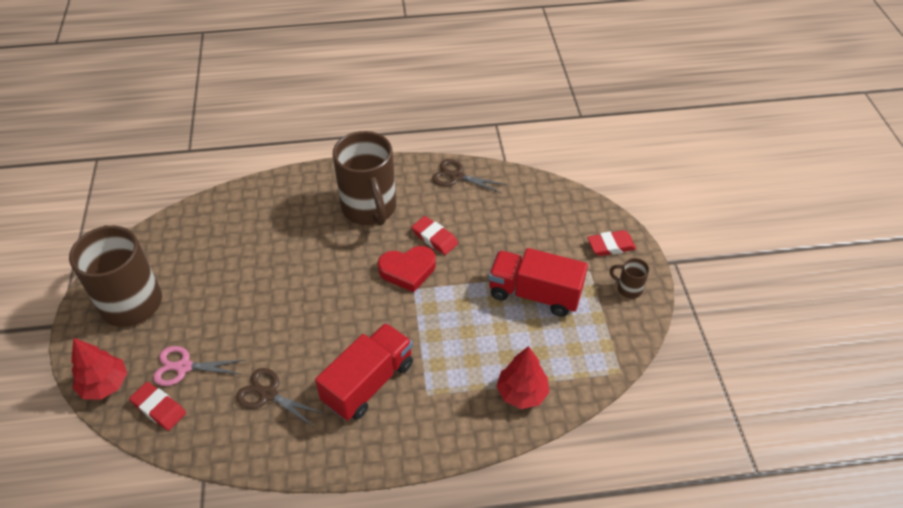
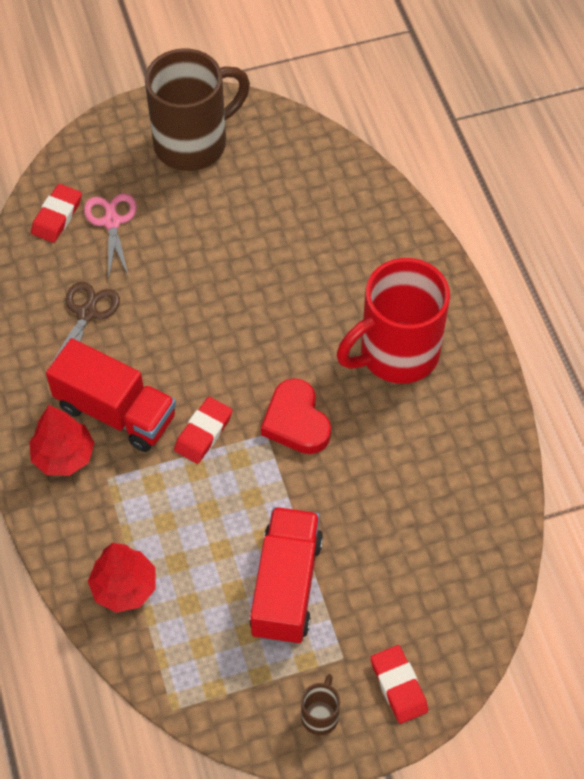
camera: 80 degrees right, 10 degrees up
(105, 385) = (79, 159): red tree -> red tree (64, 456)
(369, 208) = (396, 353): brown mug -> red mug
(434, 238) = (360, 444): red eraser -> red eraser (203, 433)
(457, 176) = (488, 453): brown scissors -> none

